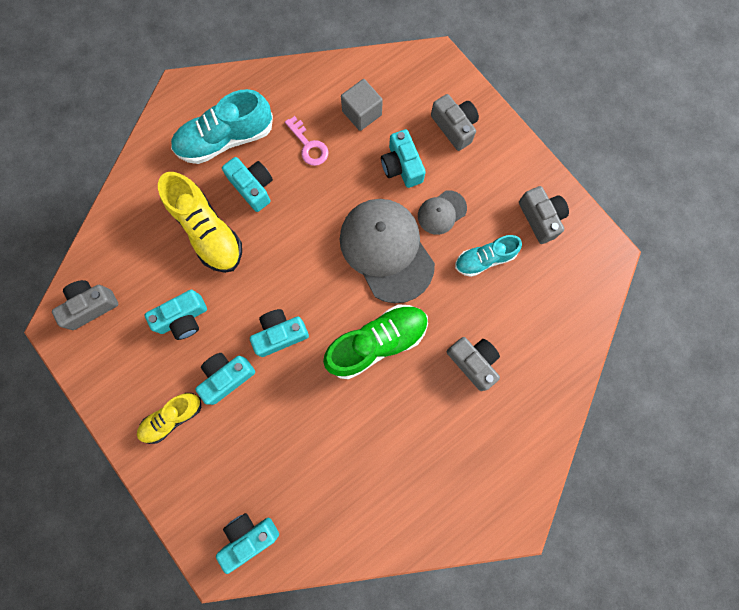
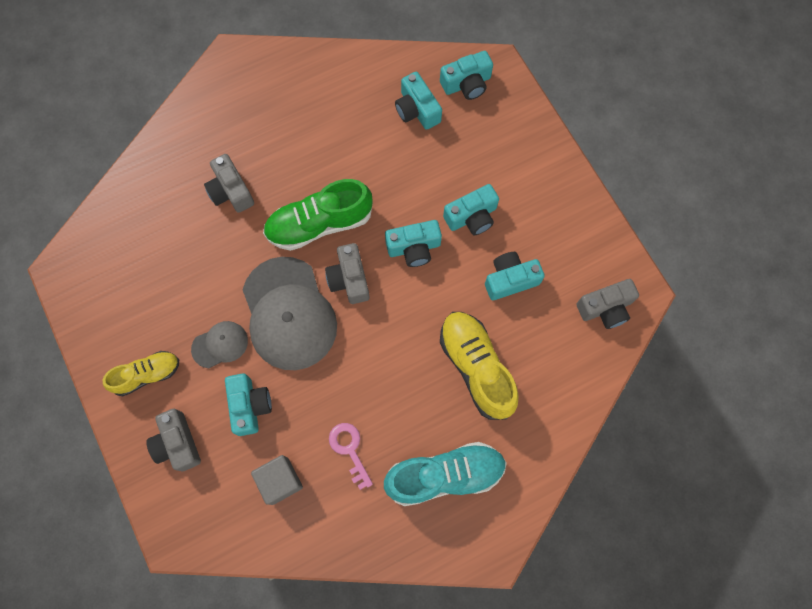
camera: 170 degrees left, 5 degrees down
(172, 418) = (527, 189): yellow shoe -> yellow shoe (147, 375)
(253, 187) = (421, 410): turquoise camera -> turquoise camera (417, 110)
(484, 259) = (189, 287): turquoise shoe -> none
(540, 218) = (117, 320): grey camera -> grey camera (349, 279)

